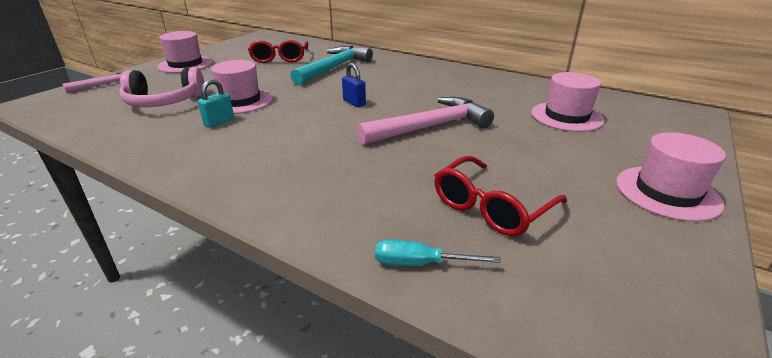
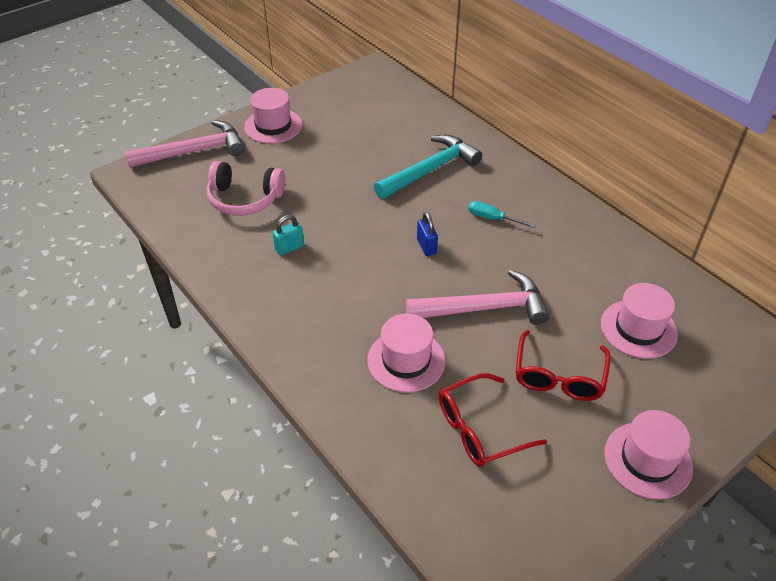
camera: 20 degrees right, 15 degrees up
(106, 84) = (194, 151): pink hammer -> pink hammer, size x1.79
(240, 101) = (315, 215): pink hat -> pink hat (406, 360)
(280, 58) = (376, 134): red glasses -> red glasses (558, 376)
(420, 264) = (396, 466): turquoise screwdriver -> turquoise screwdriver (492, 218)

